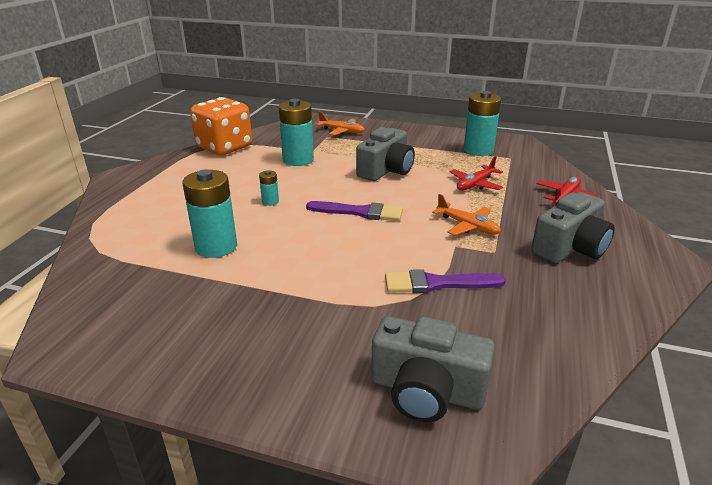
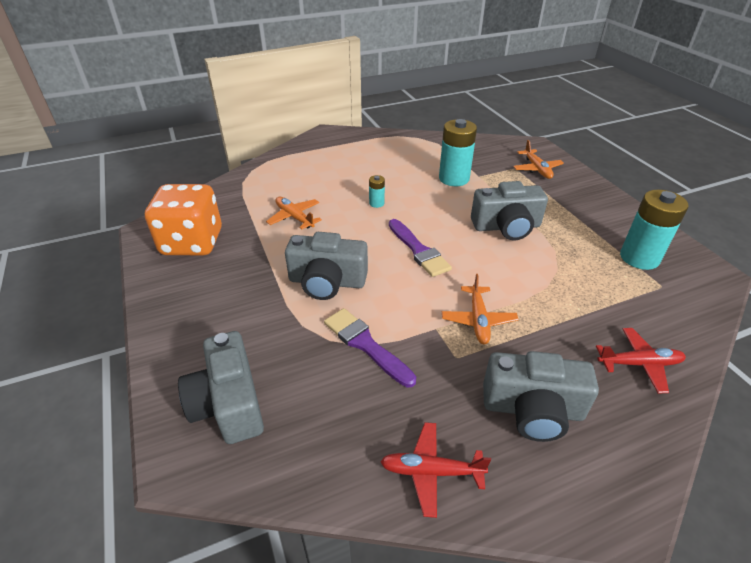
camera: 50 degrees right, 10 degrees up
(216, 247) = (294, 217): turquoise battery -> orange plane
(225, 147) = (422, 141): orange dice -> orange dice (192, 243)
(335, 269) = (327, 282): none -> grey camera
(475, 184) = (563, 289): red plane -> red plane (431, 471)

